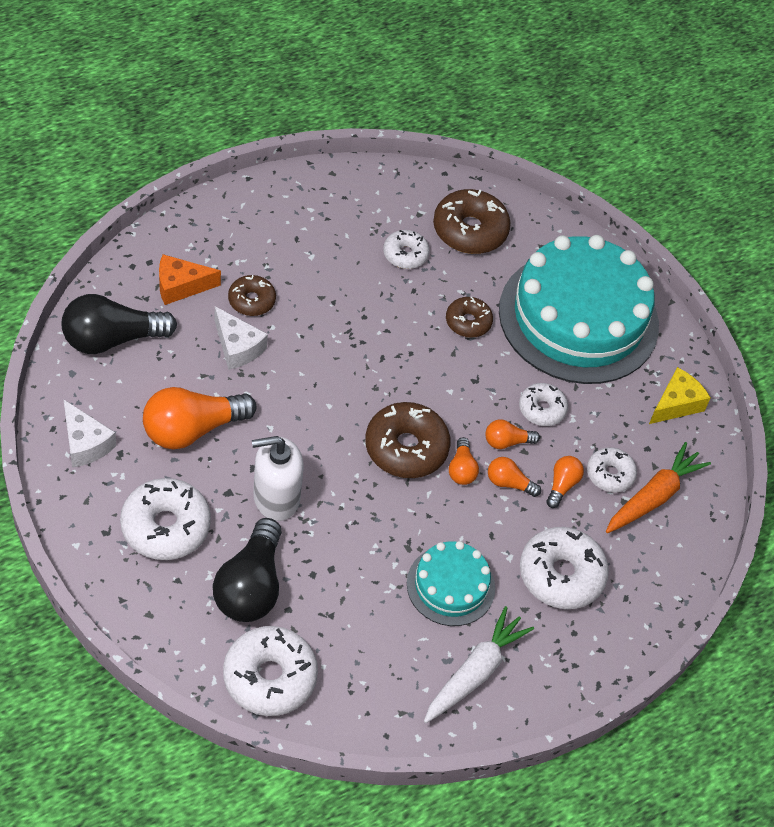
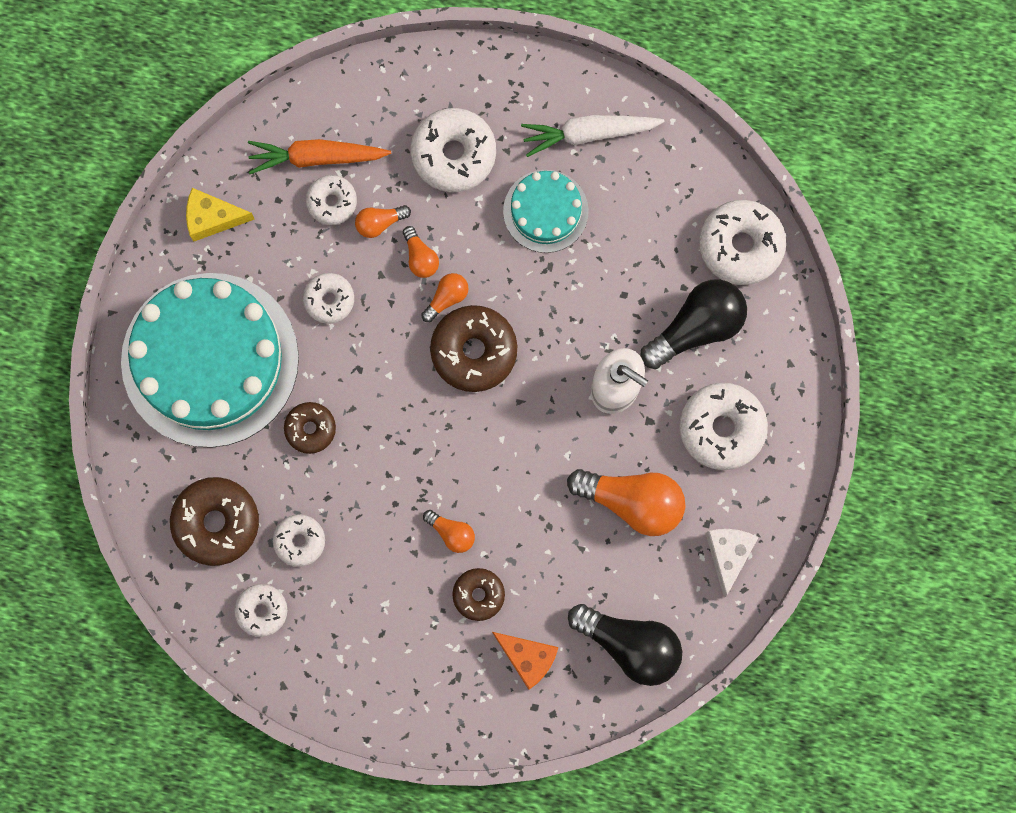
camera: 130 degrees left, 25 degrees up
(237, 347) = (530, 555): white cheese -> none
(388, 202) = (262, 610): none -> white donut
(507, 442) = (387, 293): orange light bulb -> orange light bulb (451, 533)

